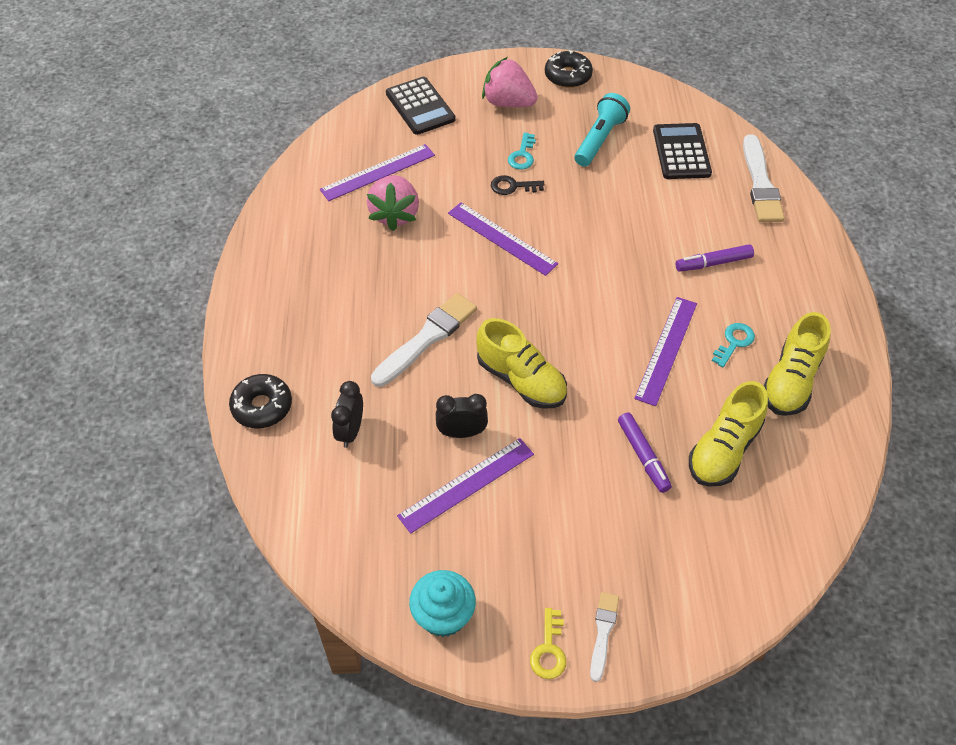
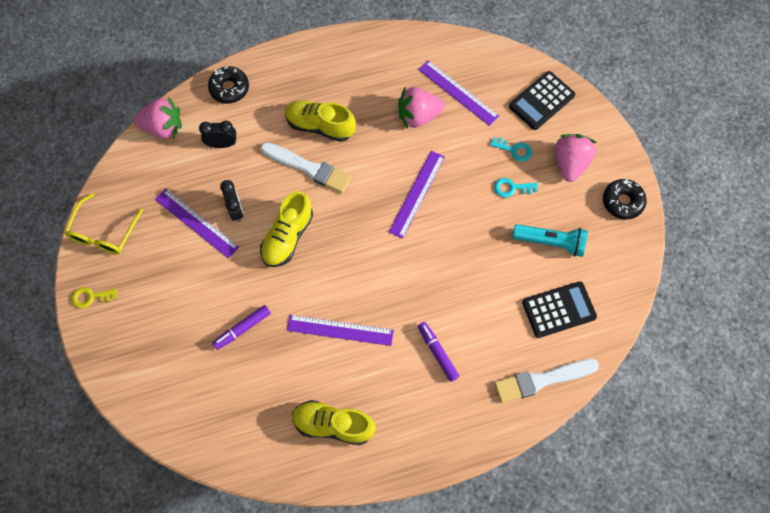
camera: 75 degrees right, 15 degrees up
(291, 503) = (163, 127): none -> pink strawberry
(443, 615) = (103, 232): turquoise cupcake -> yellow glasses
(513, 186) = (474, 189): black key -> none
(603, 632) = (107, 326): white brush -> none
(723, 450) = (259, 383): yellow shoe -> yellow shoe (320, 126)
(734, 342) = (360, 378): turquoise key -> turquoise key (514, 150)

